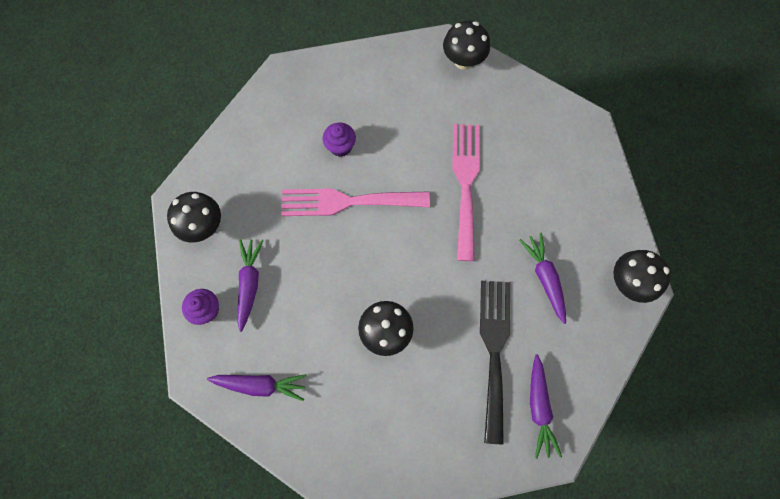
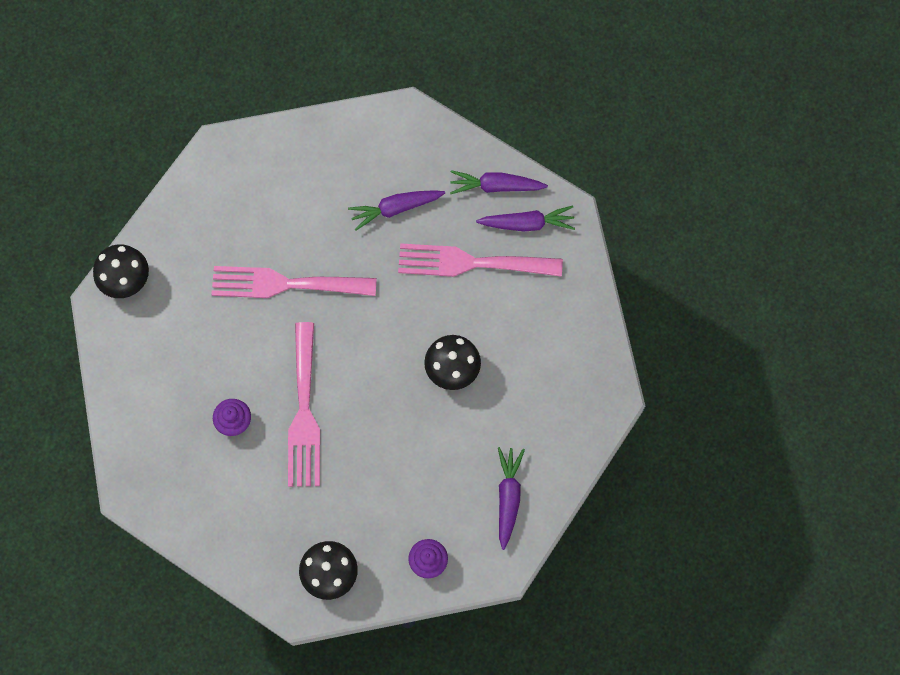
camera: 90 degrees left, 0 degrees up
(249, 283) = (398, 516): purple carrot -> purple carrot (495, 186)
(494, 350) = (471, 263): black fork -> pink fork
(628, 282) = (401, 127): black mushroom -> none

